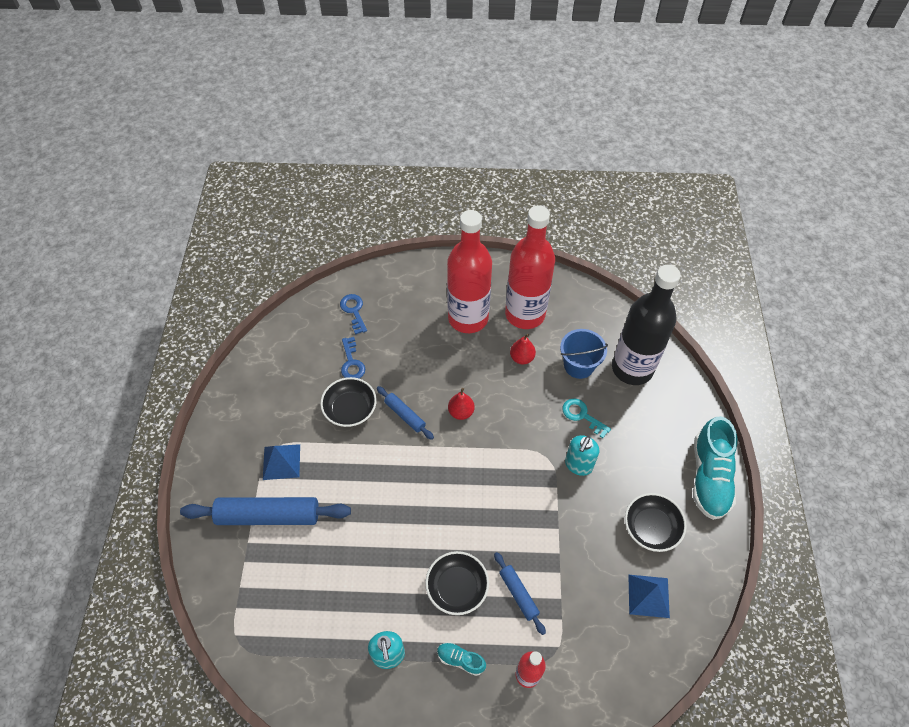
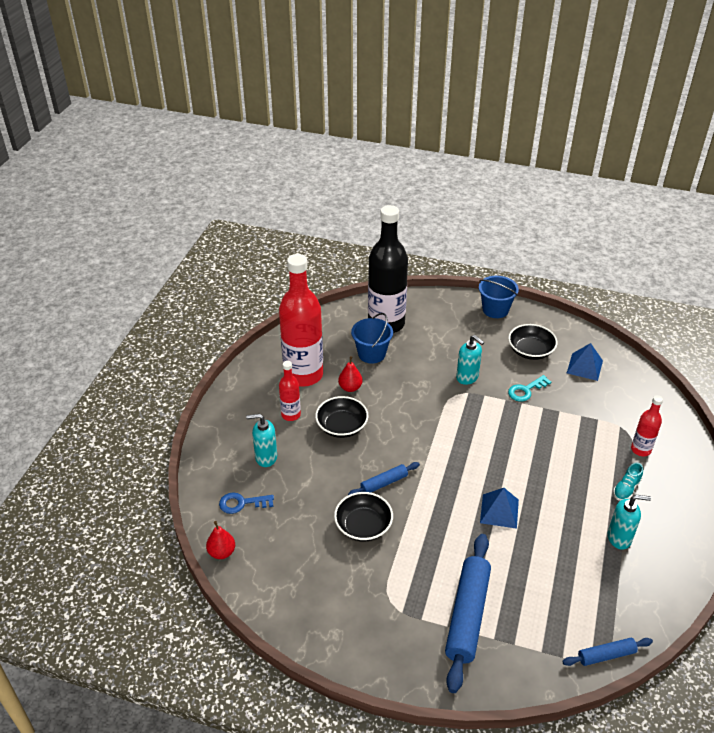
camera: 75 degrees left, 15 degrees down
(281, 461) = (408, 595): blue pyramid -> blue pyramid (499, 511)
(352, 363) = (307, 516): blue key -> none
(410, 313) = (266, 457): none -> turquoise soap dispenser
(457, 587) = (564, 478): black bowl -> black bowl (342, 426)
(461, 412) = (393, 441): red pear -> red pear (222, 552)
(468, 318) = (291, 415): red bottle -> red bottle, size x0.47
(518, 594) = (574, 440): blue rolling pin -> blue rolling pin (606, 655)
(582, 416) = (422, 364): turquoise key -> turquoise key (526, 390)
(709, 477) = (495, 309): turquoise shoe -> blue bucket

